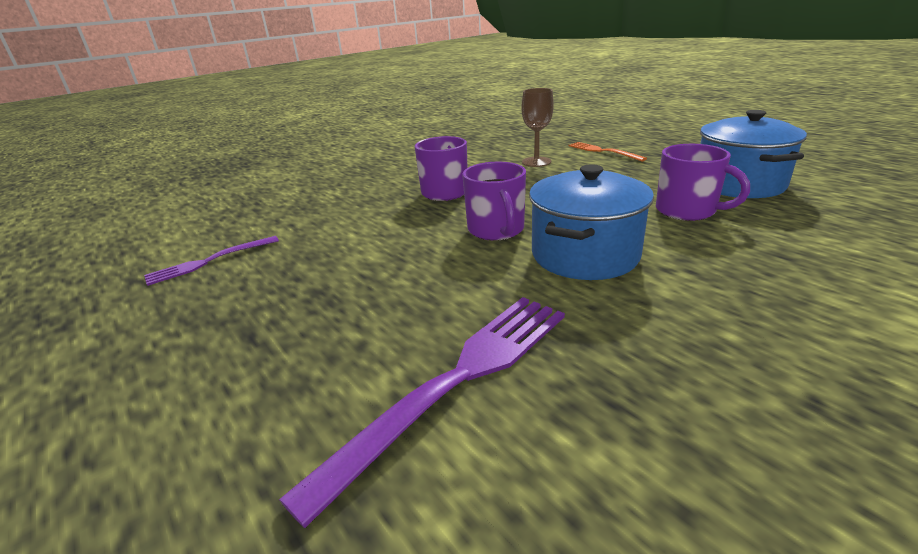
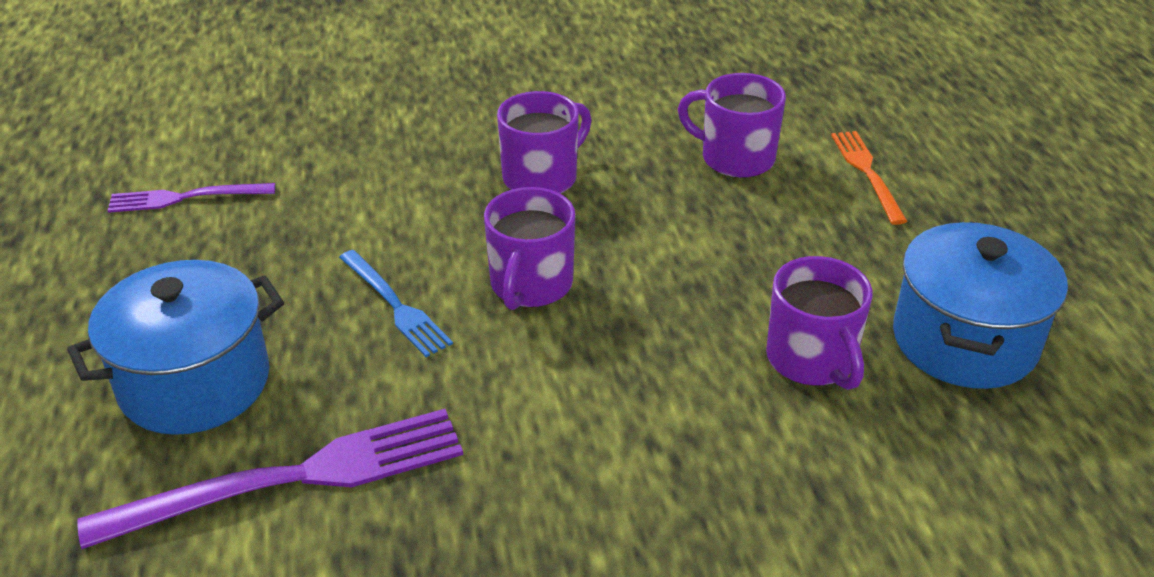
camera: 25 degrees right, 10 degrees up
(422, 264) = (395, 306): none -> blue fork
(536, 162) = (735, 158): brown goblet -> purple mug
(584, 255) = (586, 377): blue pot -> blue pot (195, 382)

